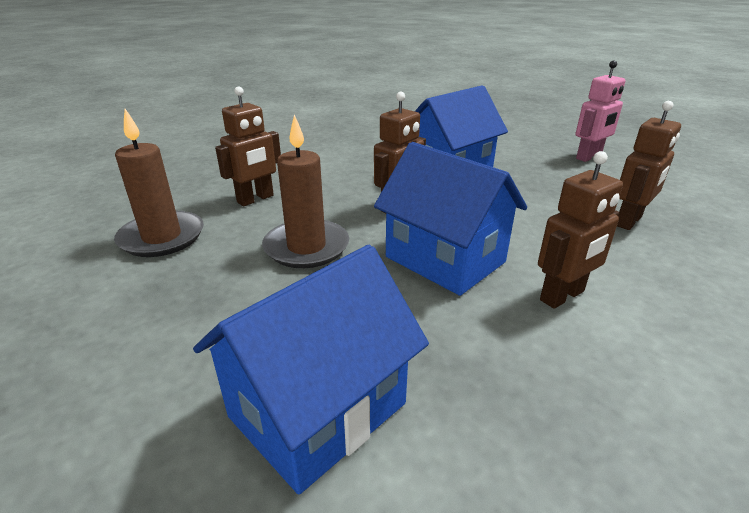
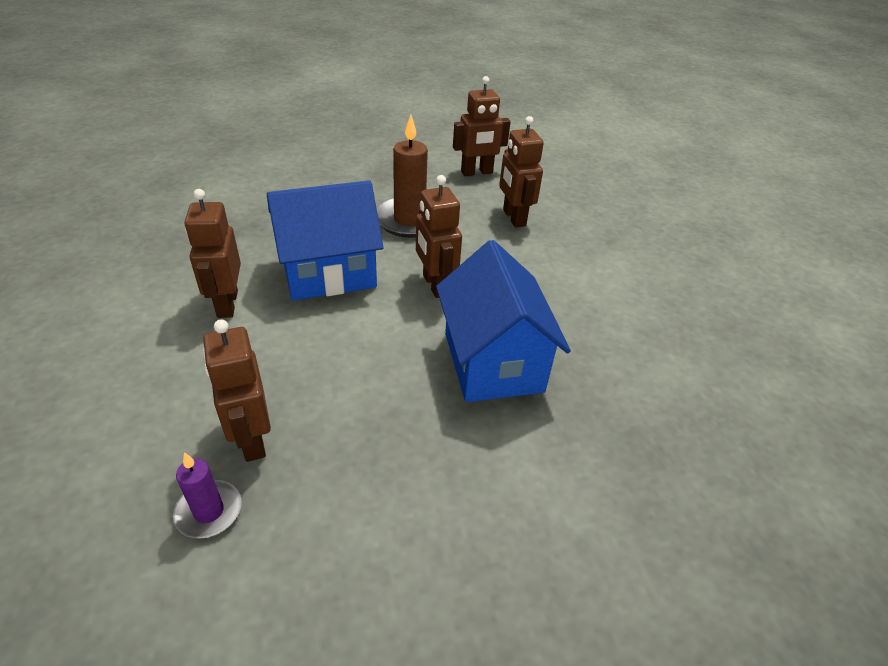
camera: 115 degrees right, 10 degrees up
(162, 237) = (477, 172): brown candle -> brown robot
(318, 410) = (263, 186): blue house -> none
(589, 157) = (440, 579): pink robot -> none
(680, 214) = (209, 511): none -> purple candle

